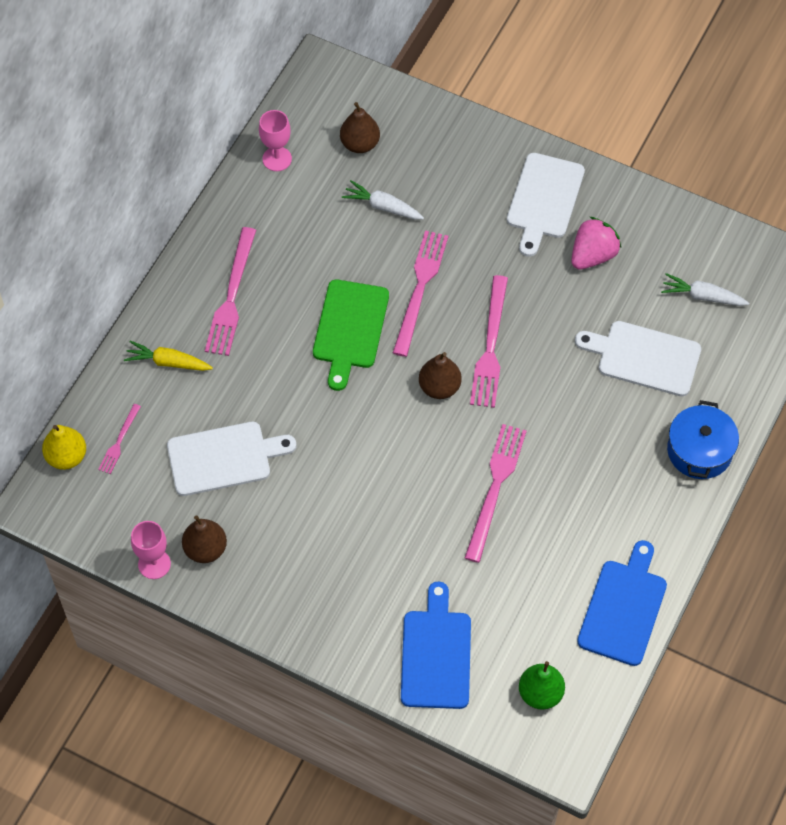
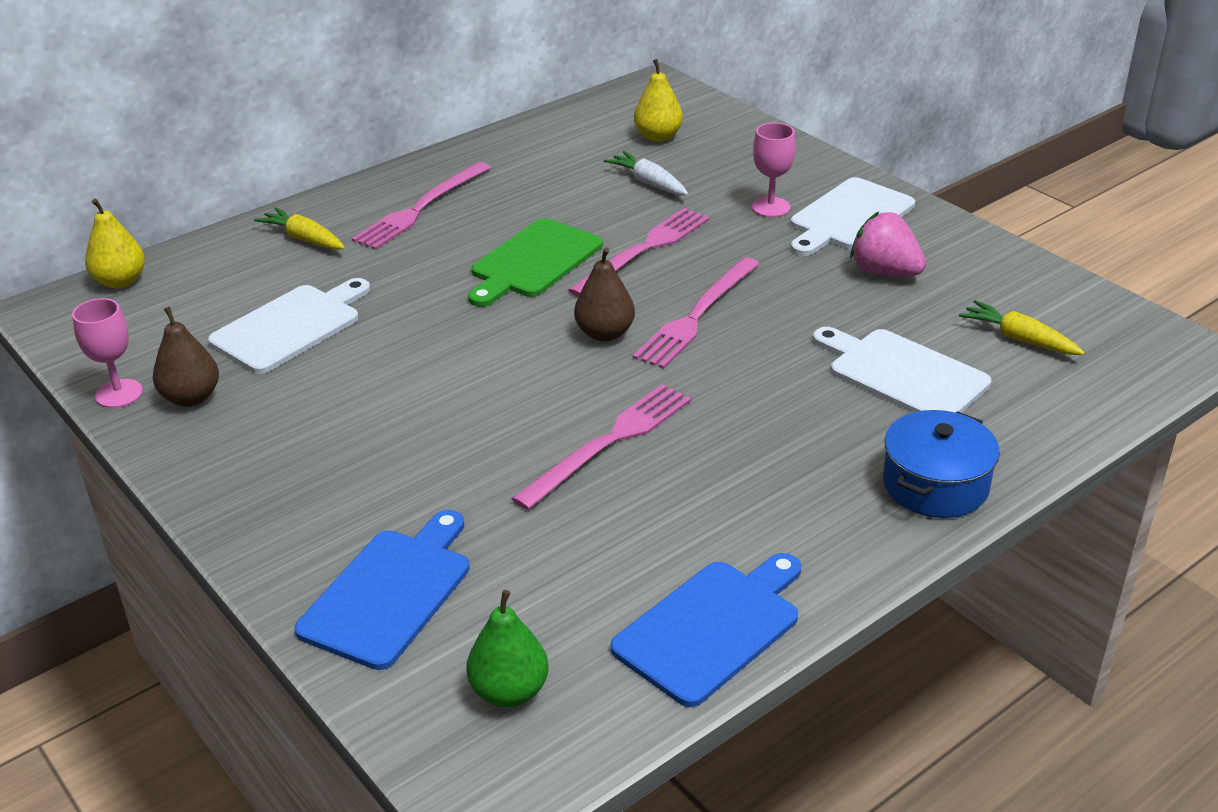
camera: 25 degrees right, 25 degrees down
(119, 441) = (189, 284): pink fork -> none
(224, 458) = (290, 327): white cutting board -> white cutting board turned 60 degrees counterclockwise
(277, 159) = (558, 129): pink goblet -> pink goblet (770, 207)
(360, 144) = (658, 137): brown pear -> yellow pear
(593, 255) = (884, 272): pink strawberry -> pink strawberry turned 120 degrees counterclockwise
(702, 296) = (1019, 339): white carrot -> yellow carrot

